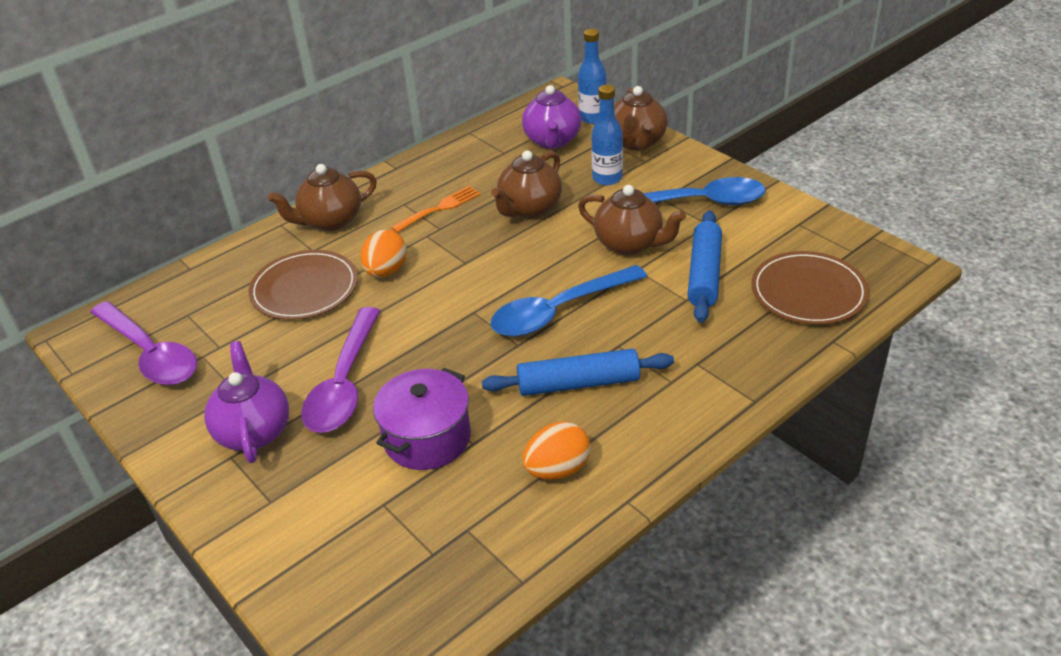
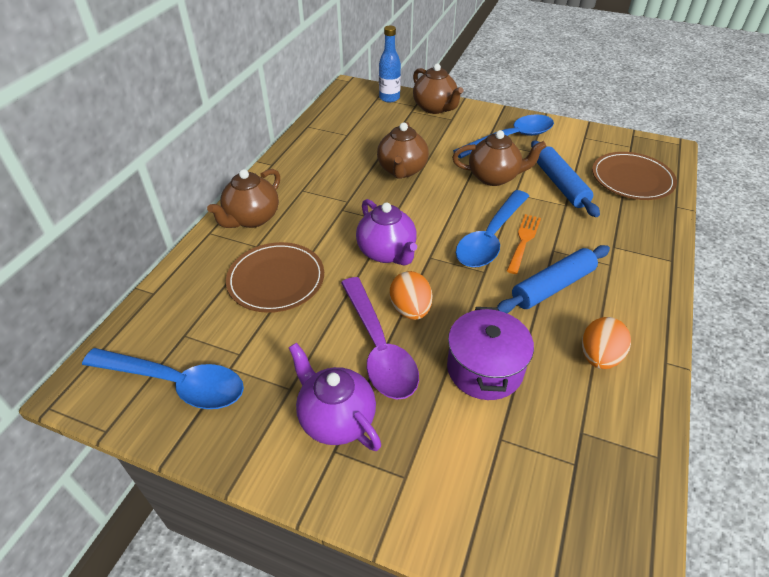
camera: 30 degrees left, 5 degrees up
(150, 354) = (175, 383): purple spoon -> blue spoon
(386, 271) = (333, 246): orange egg -> orange egg (410, 309)
(440, 208) = (334, 186): orange fork -> orange fork (523, 240)
(552, 141) = (375, 119): purple teapot -> purple teapot (387, 252)
(607, 178) = (437, 136): blue bottle -> none

